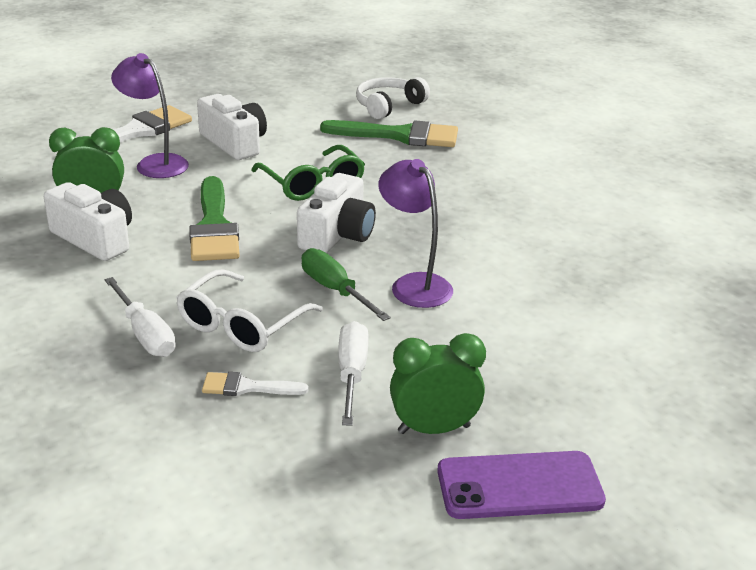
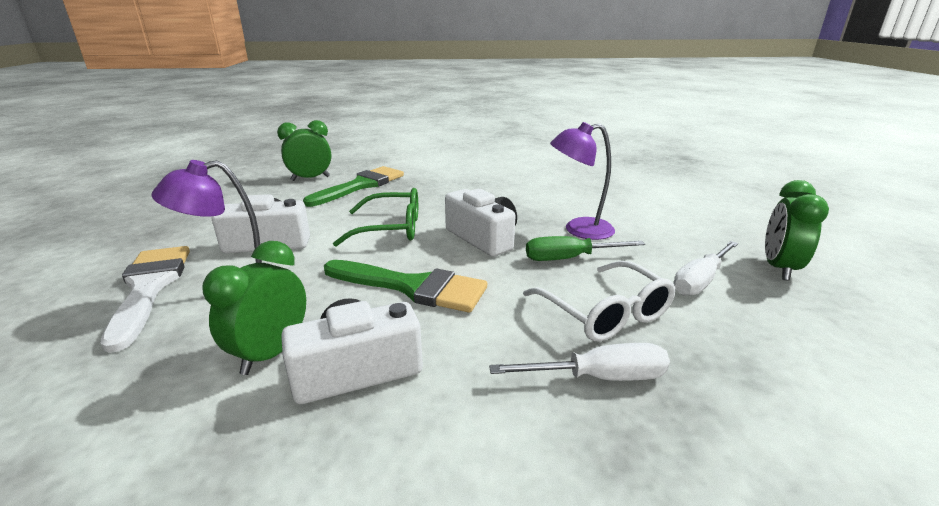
camera: 60 degrees left, 5 degrees down
(247, 387) = (716, 334): white brush -> none
(351, 374) = (700, 281): white screwdriver -> white screwdriver turned 75 degrees counterclockwise
(388, 106) = (310, 178): white headphones -> green clock
(519, 486) = (844, 257): purple phone -> none

